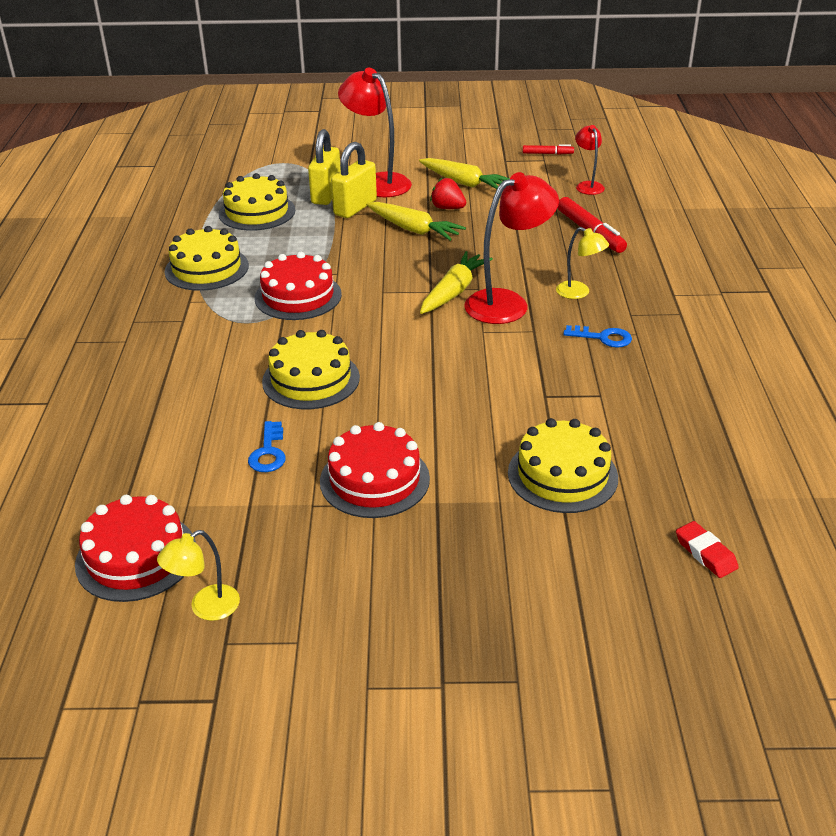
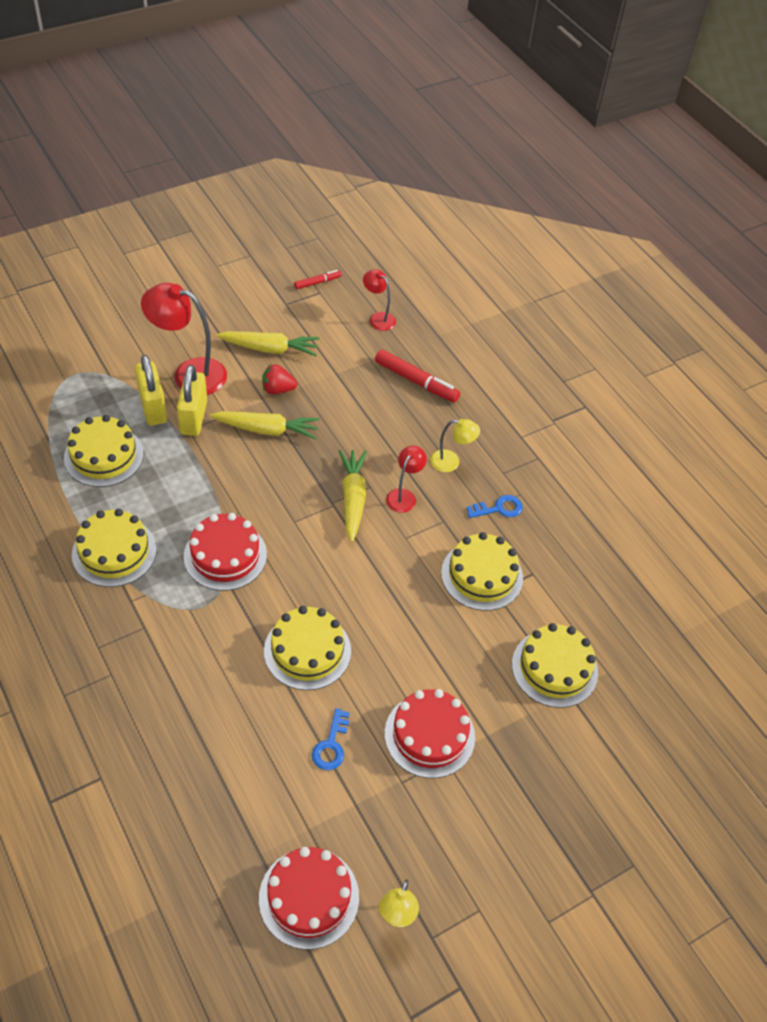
camera: 35 degrees left, 15 degrees up
(268, 452) = (331, 745): blue key -> blue key turned 45 degrees clockwise
(507, 303) = (404, 496): red lamp -> red lamp, size x0.54
(540, 380) = (482, 575): none -> yellow cake
(705, 553) = (682, 698): red eraser -> none

